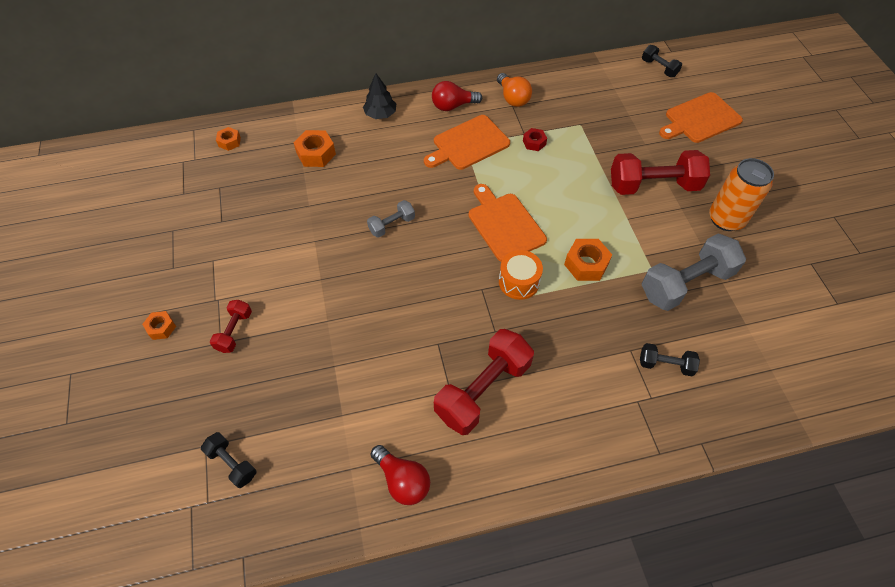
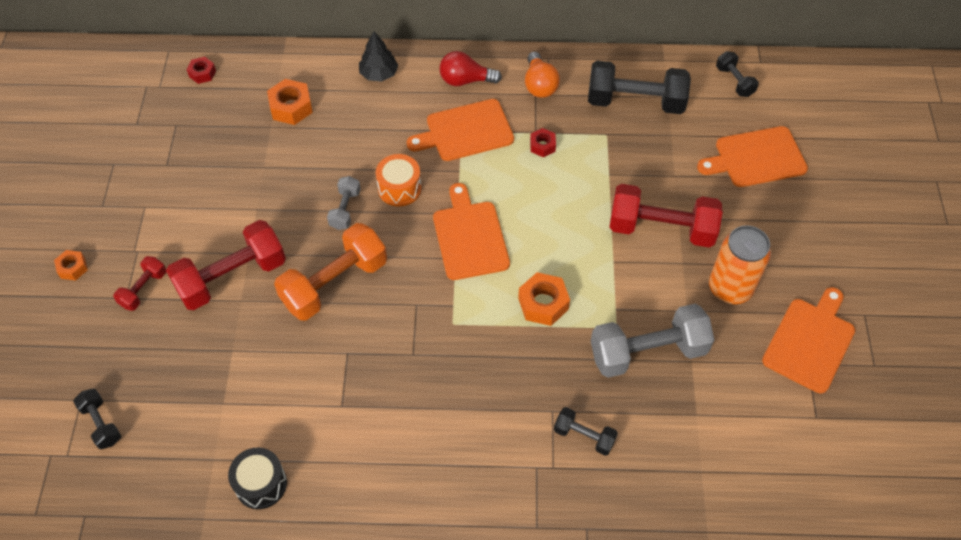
camera: 15 degrees right, 0 degrees up
(229, 142) = (202, 73): orange nut -> red nut
(392, 225) = (345, 209): grey dumbbell -> grey dumbbell turned 60 degrees counterclockwise
(402, 480) = (261, 484): red light bulb -> black drum
(405, 287) = (334, 283): none -> orange dumbbell
(483, 390) = (376, 414): red dumbbell -> red dumbbell (232, 277)
(519, 282) = (460, 306): orange drum -> orange drum (399, 188)
(592, 96) = (635, 102): none -> black dumbbell
(805, 246) = (810, 341): none -> orange cutting board

